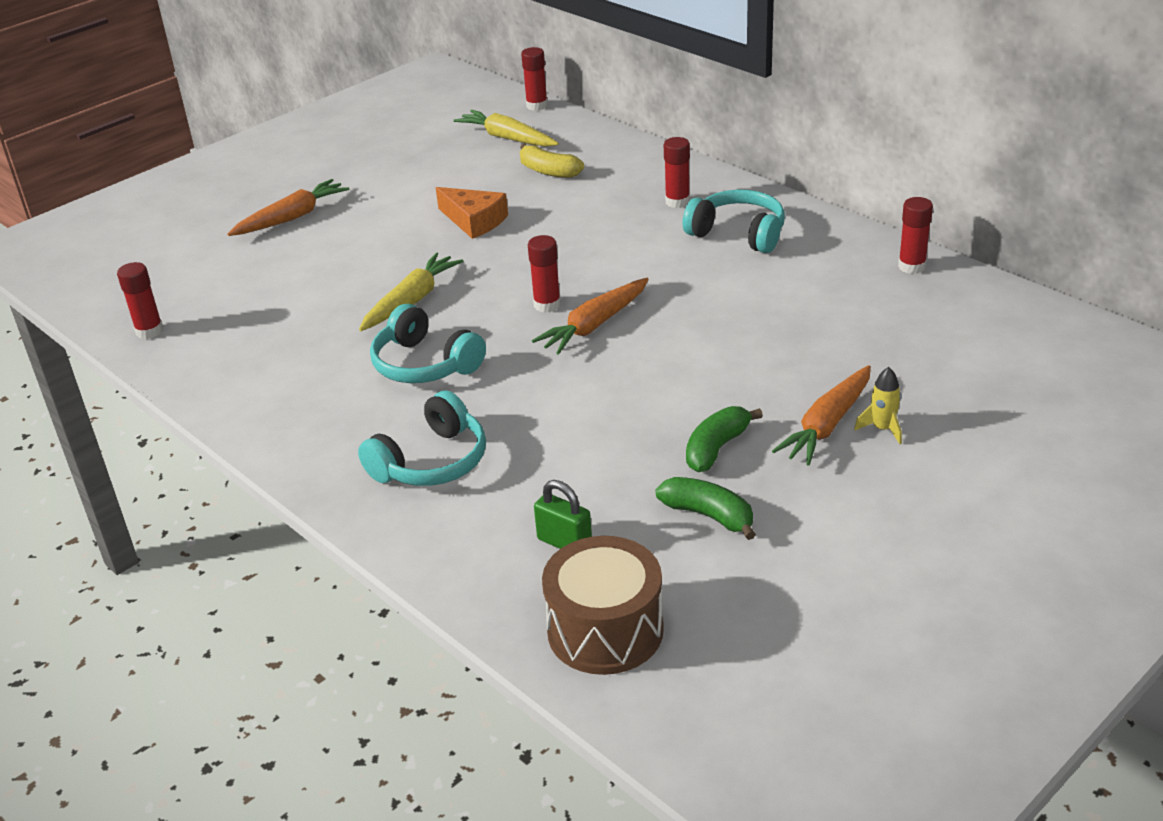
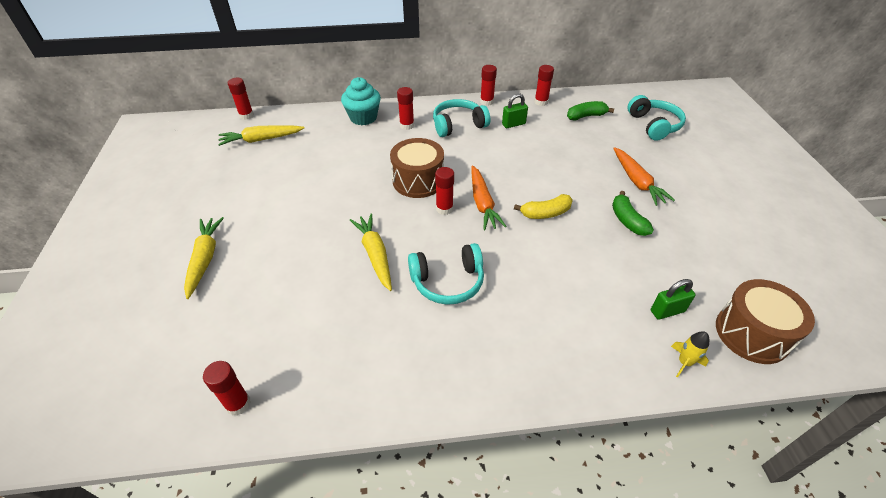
camera: 55 degrees left, 10 degrees up
(292, 217) = (205, 259): orange carrot -> yellow carrot
(431, 462) = (549, 327): turquoise headphones -> turquoise headphones (654, 125)
(474, 221) = (326, 191): orange cheese -> none
(548, 171) = (317, 144): yellow banana -> yellow banana (545, 213)
(575, 263) = (418, 181): none -> brown drum
(647, 168) = (363, 118): none -> turquoise cupcake
(708, 515) = (679, 250): green banana -> green banana (586, 116)
(811, 271) = (513, 124): none -> green padlock
(833, 227) = (486, 102): none -> red glue stick
(882, 429) = (652, 170): yellow rocket -> yellow rocket (684, 362)

